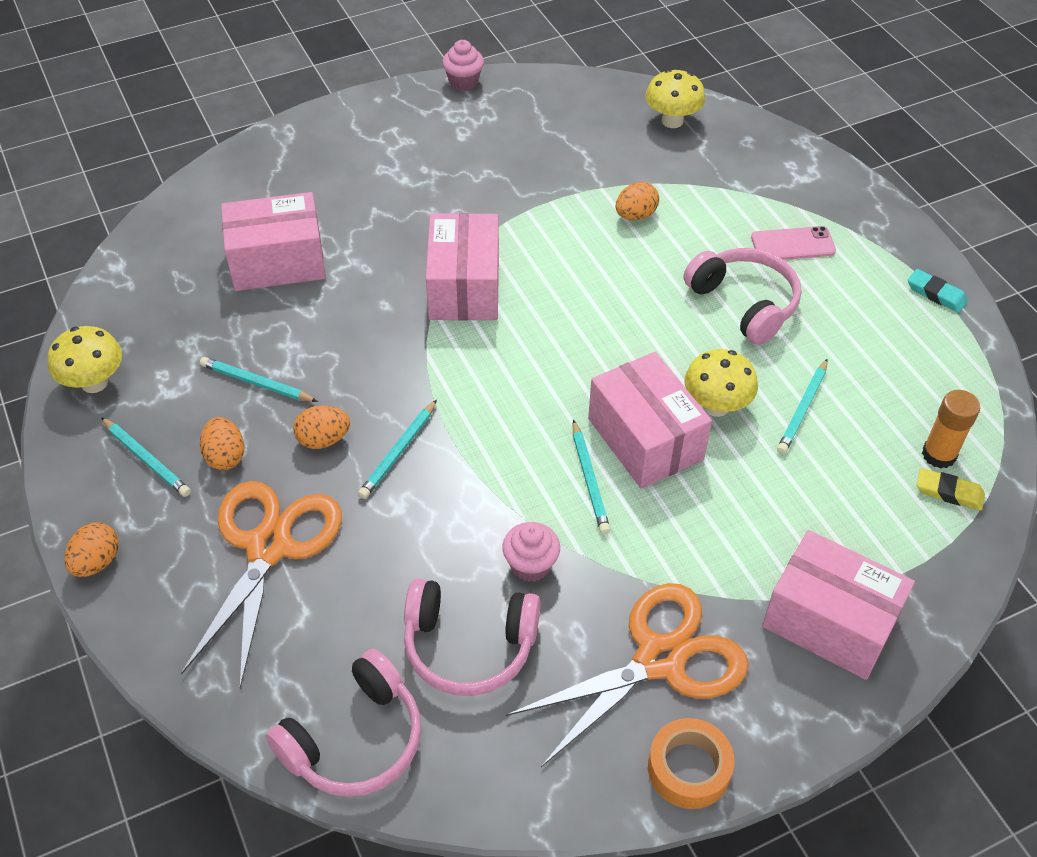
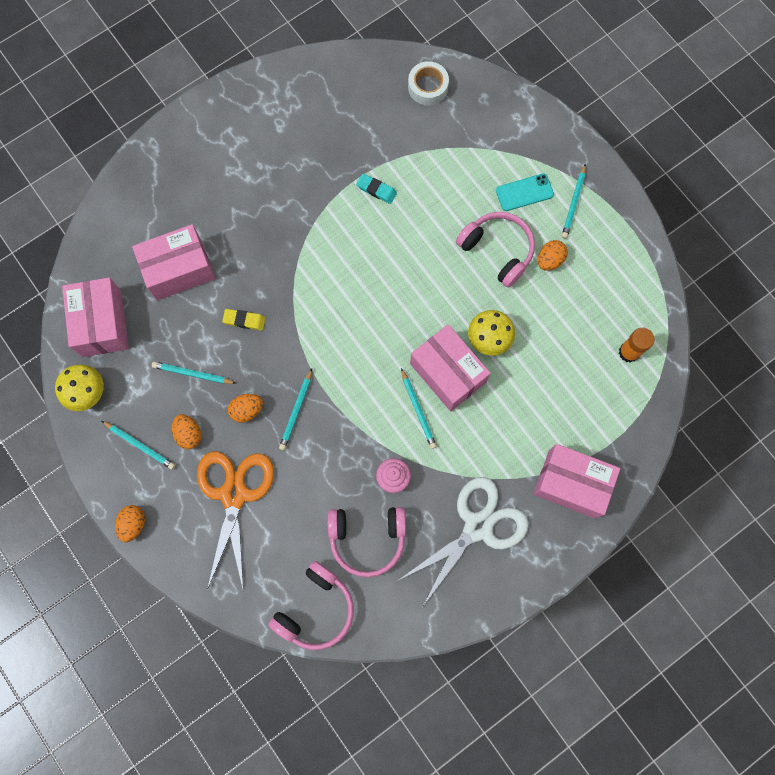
camera: 10 degrees left, 25 degrees up
(463, 82) = (269, 72): pink cupcake -> none
(464, 287) = (310, 269): pink box -> pink box (102, 323)
(635, 215) = (415, 184): orange egg -> orange egg (549, 260)
(660, 659) = (478, 527): orange scissors -> white scissors
(672, 121) = (428, 87): yellow mushroom -> white tape
(689, 769) = (502, 591): orange tape -> none
(793, 244) = (524, 192): pink phone -> turquoise phone
(802, 409) = (543, 332): turquoise pencil -> turquoise pencil (573, 203)
(936, 294) = (622, 220): turquoise eraser -> turquoise eraser (376, 190)
(949, 492) = (636, 379): yellow eraser -> yellow eraser (244, 320)

